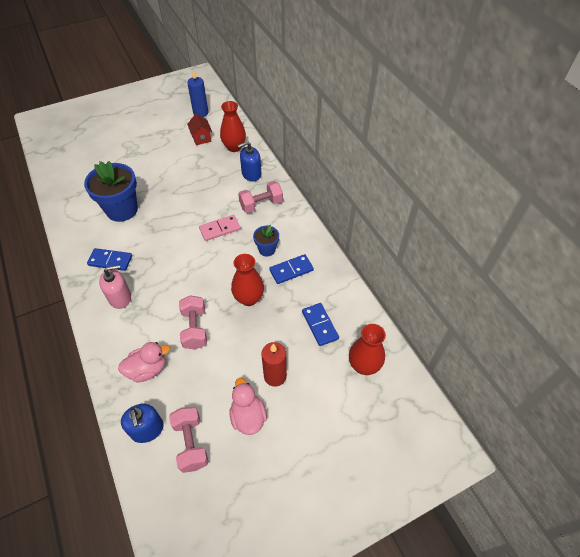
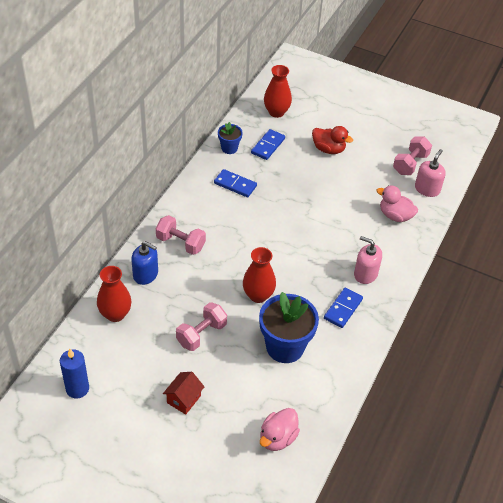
camera: 130 degrees left, 5 degrees down
(110, 260) = (343, 309): blue domino -> blue domino turned 60 degrees clockwise
(147, 429) = (427, 189): blue soap dispenser -> pink soap dispenser
(195, 328) = (341, 210): pink dumbbell -> pink dumbbell (201, 334)
(201, 138) = (123, 355): red house -> red house (184, 399)
(220, 229) = (236, 255): pink domino -> none
(248, 416) = (367, 148): pink duck -> pink duck (277, 438)
(249, 298) = (285, 195): red vase -> red vase (258, 295)
(267, 249) = (229, 210): blue flower pot -> blue flower pot (229, 148)
(275, 376) = (328, 149): red candle -> red duck

